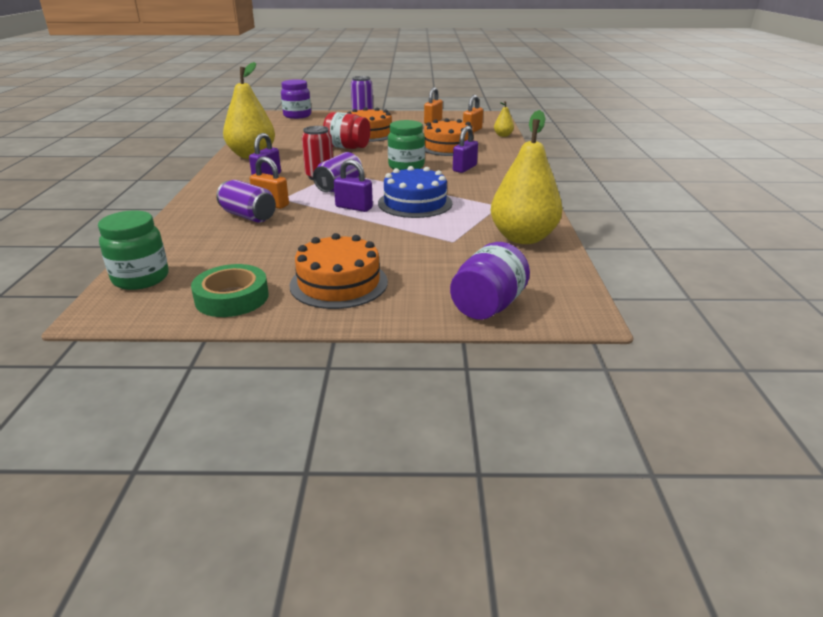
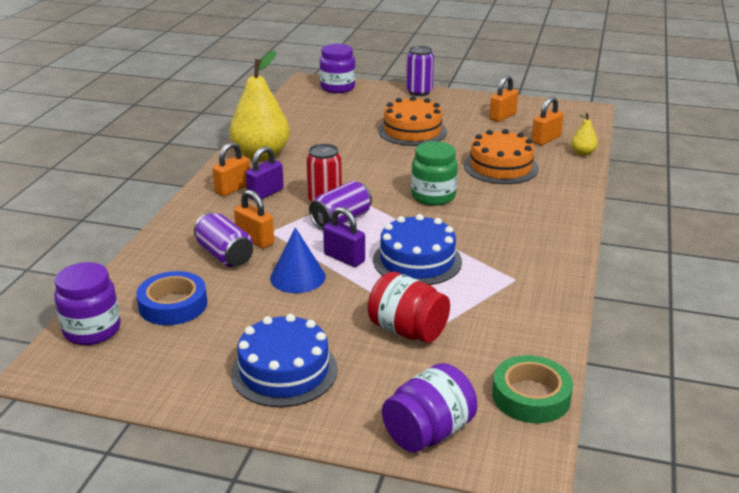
camera: 15 degrees right, 0 degrees up
(141, 278) = (92, 330): green jar -> purple jar
(214, 252) = (173, 305): none -> blue tape
(232, 298) = (171, 372): green tape -> green tape (531, 396)
(237, 176) = (233, 189): none -> orange padlock
(320, 223) = (297, 277): none -> blue cone
(339, 283) = (284, 371): orange cake -> blue cake
(347, 147) = (376, 153): red jar -> red jar (407, 330)
(464, 168) = (504, 208): purple padlock -> none
(523, 238) = (519, 336): yellow pear -> none

